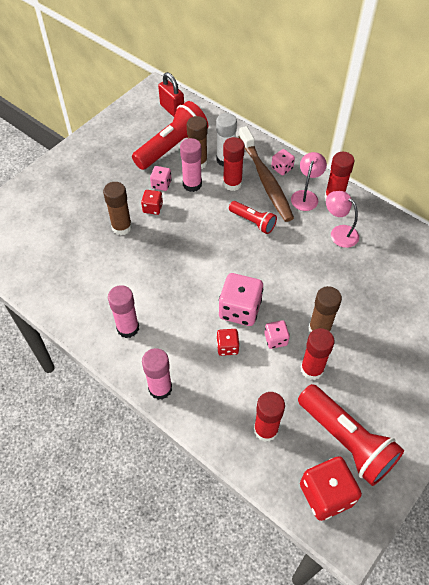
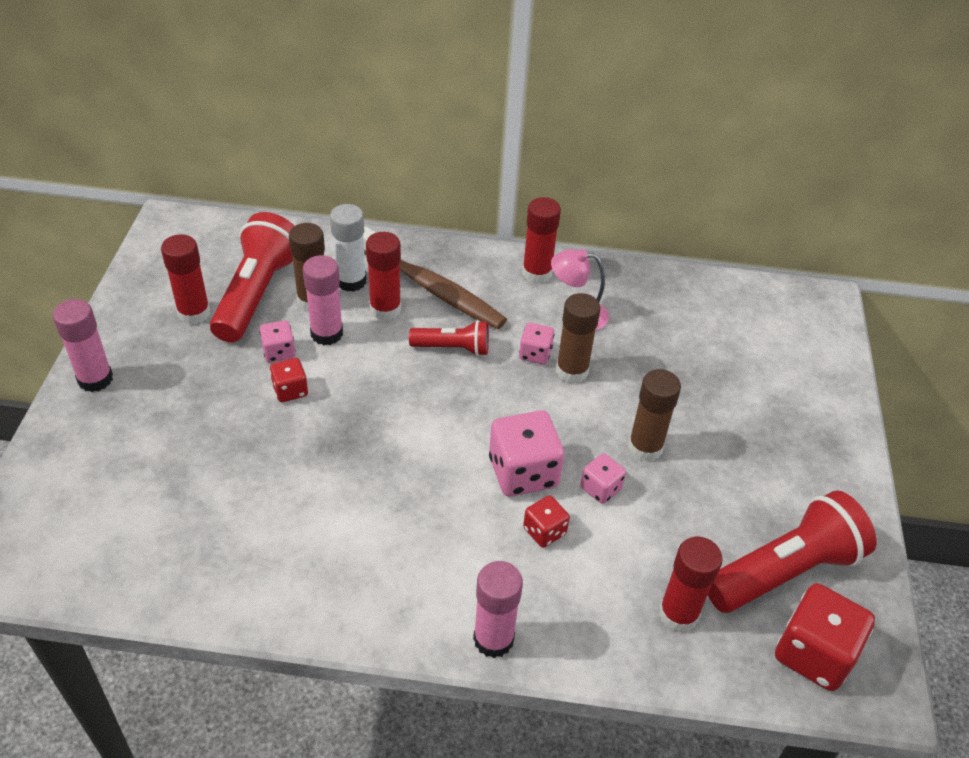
camera: 35 degrees left, 10 degrees down
(122, 227) = (261, 438): brown glue stick -> brown glue stick (572, 371)
(128, 328) = (380, 578): pink glue stick -> pink glue stick (95, 379)
(172, 109) = (218, 242): red padlock -> none
(282, 168) = (440, 262): pink dice -> pink dice (535, 354)
(306, 196) = (499, 285): pink lamp -> none
(312, 369) = (675, 503): red glue stick -> red glue stick (194, 313)
(346, 440) = (784, 571): red flashlight -> red flashlight turned 45 degrees counterclockwise

